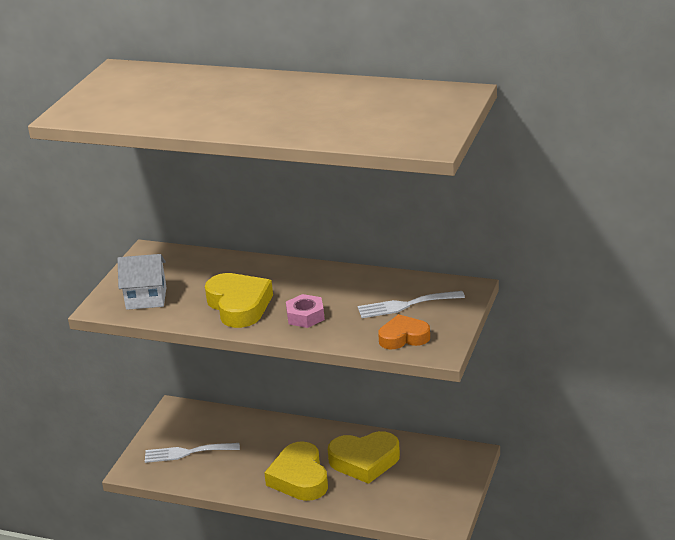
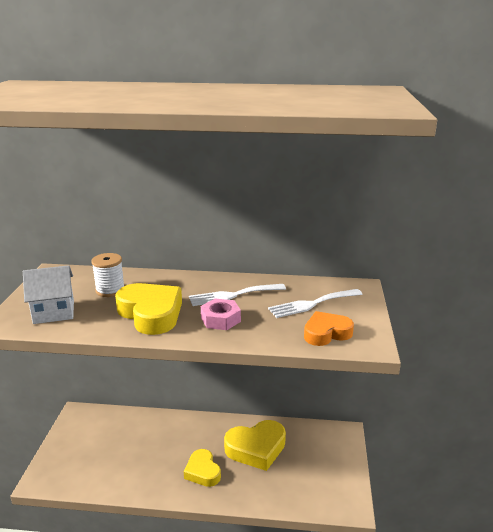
camera: 15 degrees left, 5 degrees down
(187, 453) = (93, 456): white fork -> white fork (233, 295)
(204, 277) = (110, 290): none -> white spool
(299, 478) = (202, 471): yellow heart -> yellow heart, size x0.64

